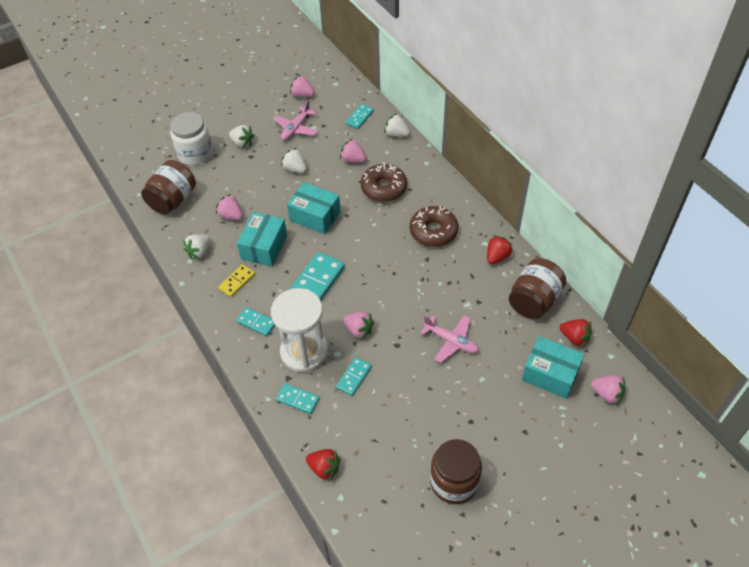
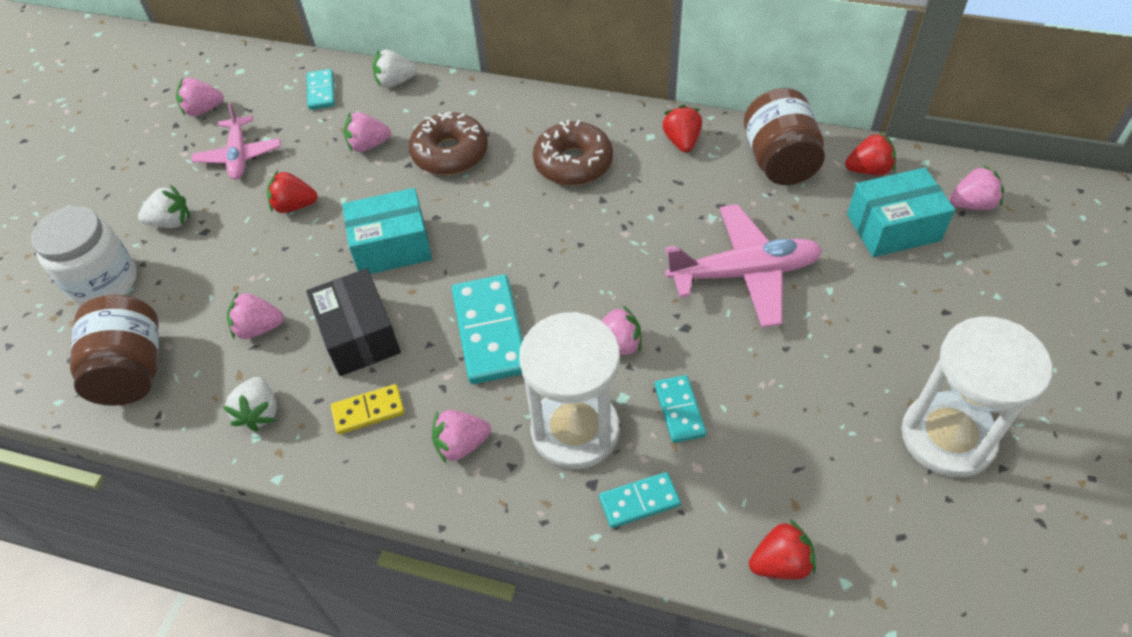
camera: 40 degrees left, 0 degrees up
(237, 282) = (368, 411): yellow domino -> yellow domino turned 75 degrees clockwise
(256, 322) = (461, 444): turquoise domino -> pink strawberry
(264, 247) = (359, 335): turquoise box -> black box
(295, 169) = (294, 206): white strawberry -> red strawberry
(451, 341) = (744, 273): pink plane -> pink plane, size x1.54
(454, 482) = (947, 437): brown jar -> white hourglass

